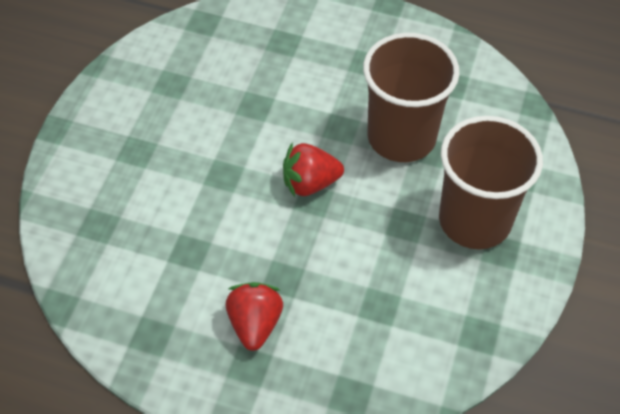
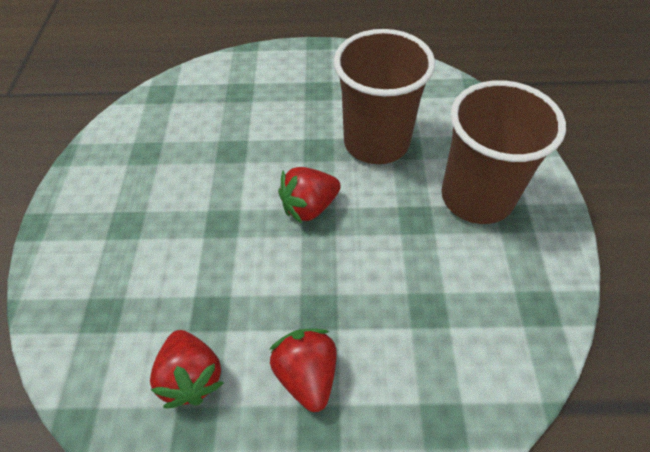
camera: 15 degrees left, 0 degrees up
(160, 297) = (192, 376): none -> red strawberry

